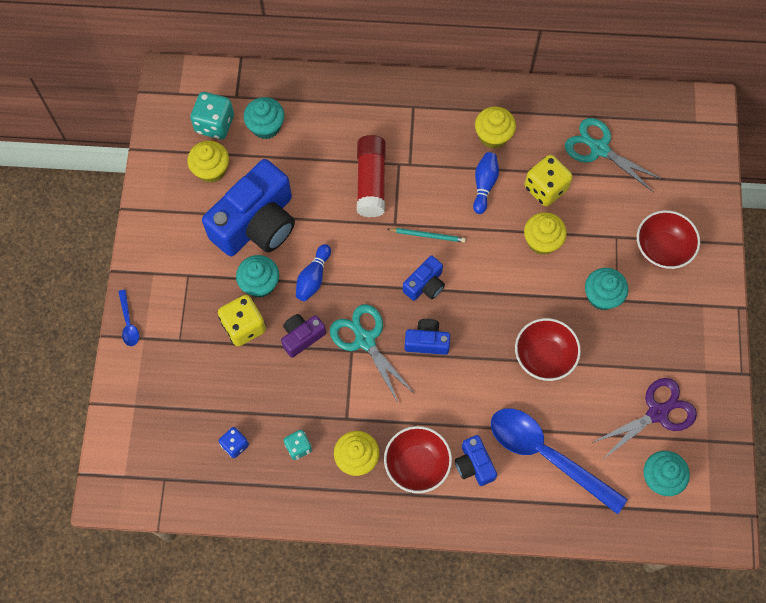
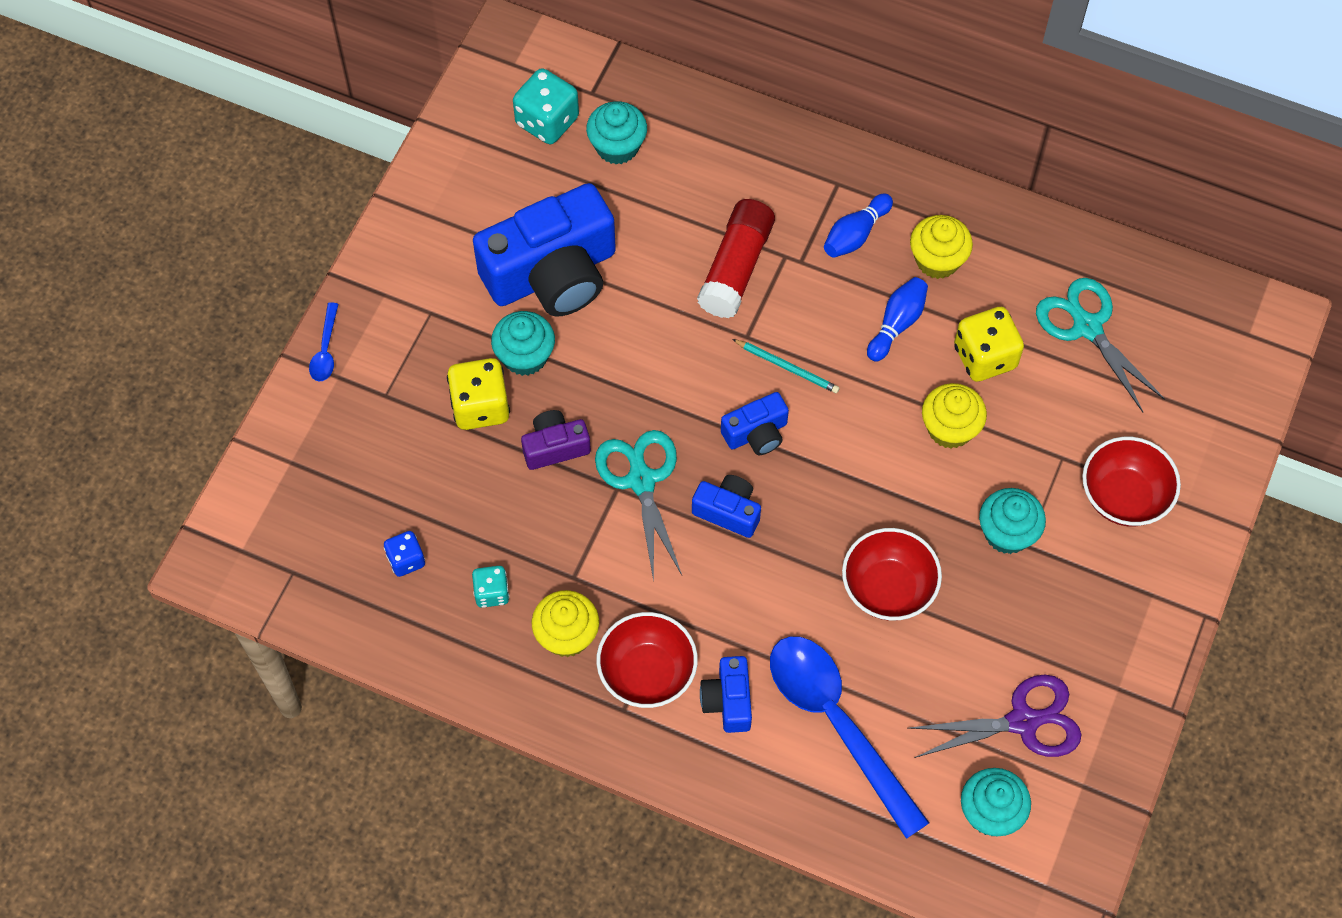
camera: 20 degrees right, 5 degrees down
(211, 170) = (518, 181): yellow cupcake -> none
(313, 277) = (602, 372): blue bowling pin -> blue bowling pin (855, 234)

